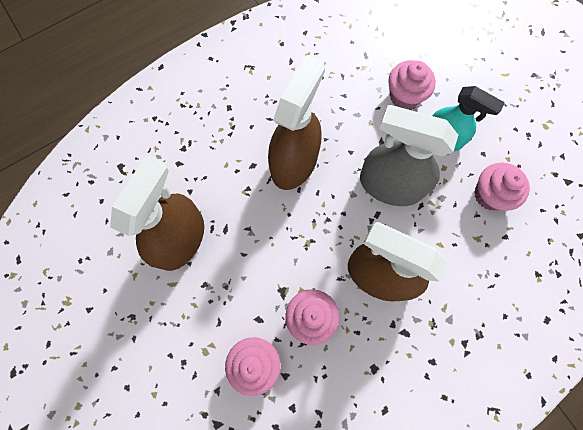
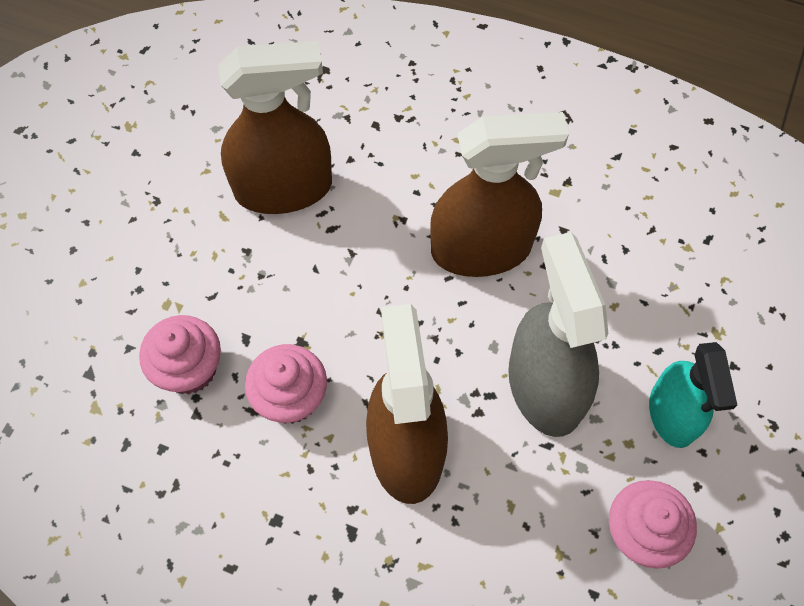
camera: 55 degrees right, 10 degrees down
(404, 96) = (692, 325): pink cupcake -> none

